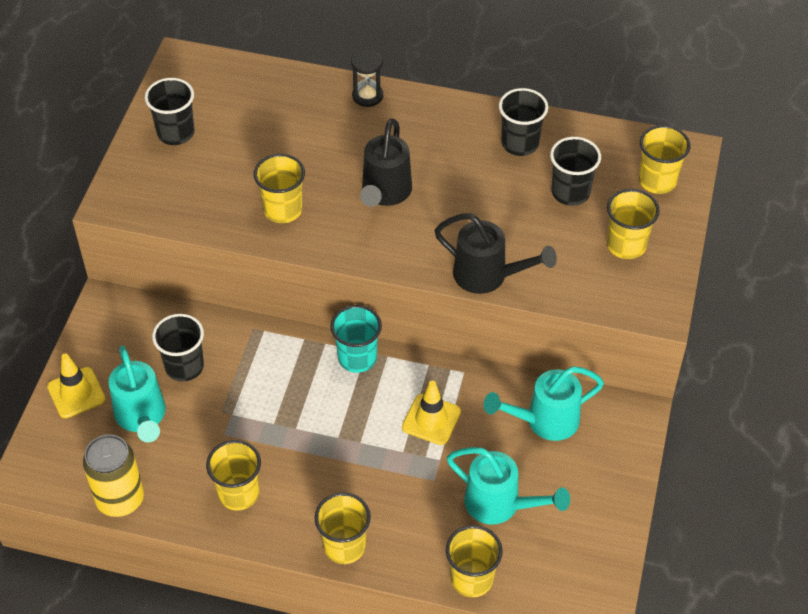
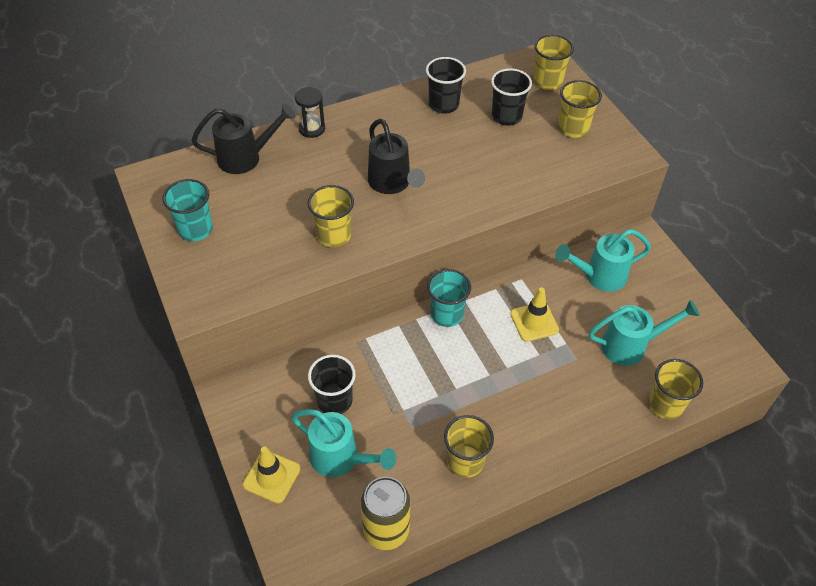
camera: 40 degrees left, 0 degrees up
(176, 133) = (195, 229): black cup -> turquoise cup
(344, 546) = (570, 444): yellow cup -> none
(487, 276) = (515, 196): black watering can -> black watering can (245, 158)
(545, 421) = (599, 276): turquoise watering can -> turquoise watering can turned 45 degrees clockwise

